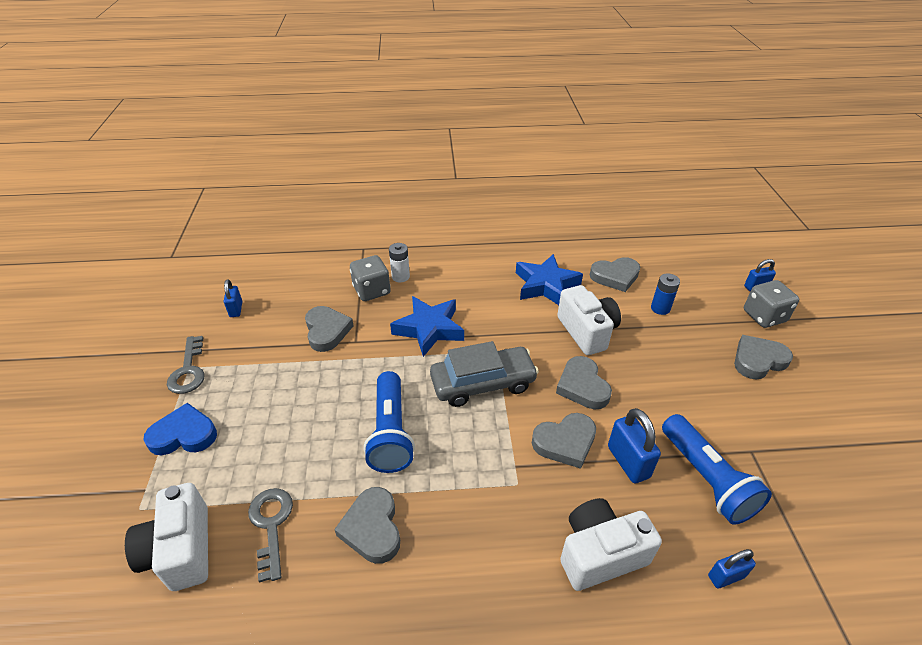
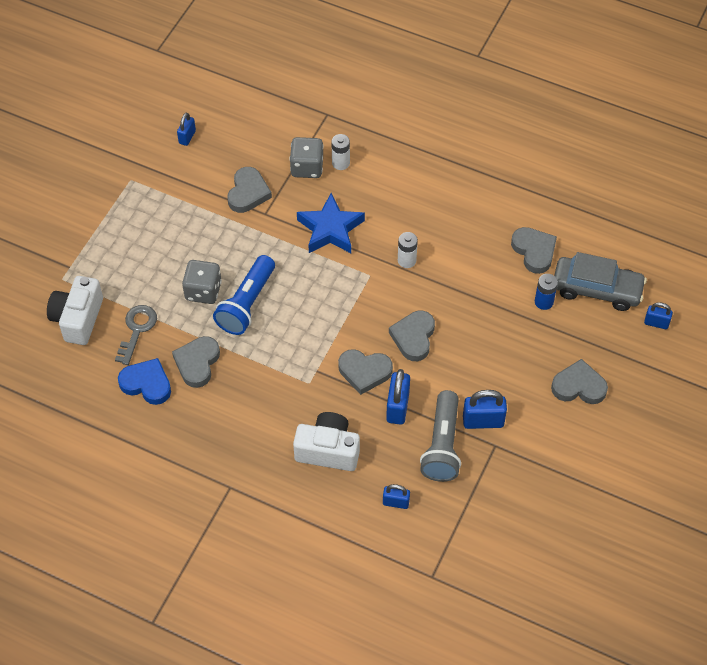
camera: 30 degrees right, 15 degrees up
(184, 435) = (107, 237): blue heart -> blue heart (147, 384)
(188, 370) = (129, 182): grey key -> none
(483, 383) = (339, 298): grey car -> grey car (597, 289)
(519, 325) = (406, 260): none -> white battery
(546, 285) = (462, 231): blue star -> none
(587, 332) = (459, 293): white camera -> none
(615, 276) = (534, 251): grey heart -> grey heart turned 135 degrees counterclockwise
(706, 479) = (442, 445): blue flashlight -> grey flashlight
(717, 433) = (483, 421): none -> blue padlock
(764, 316) = (630, 353): grey dice -> grey dice (203, 291)

